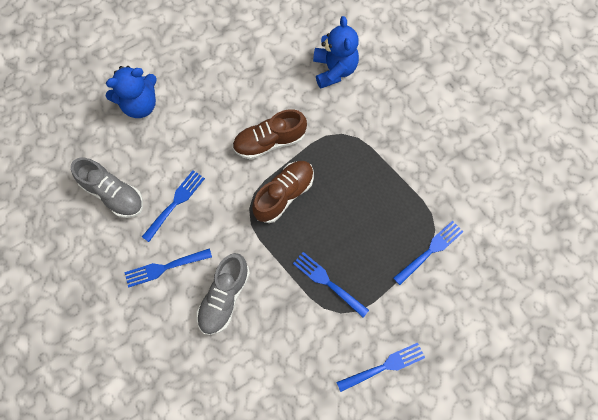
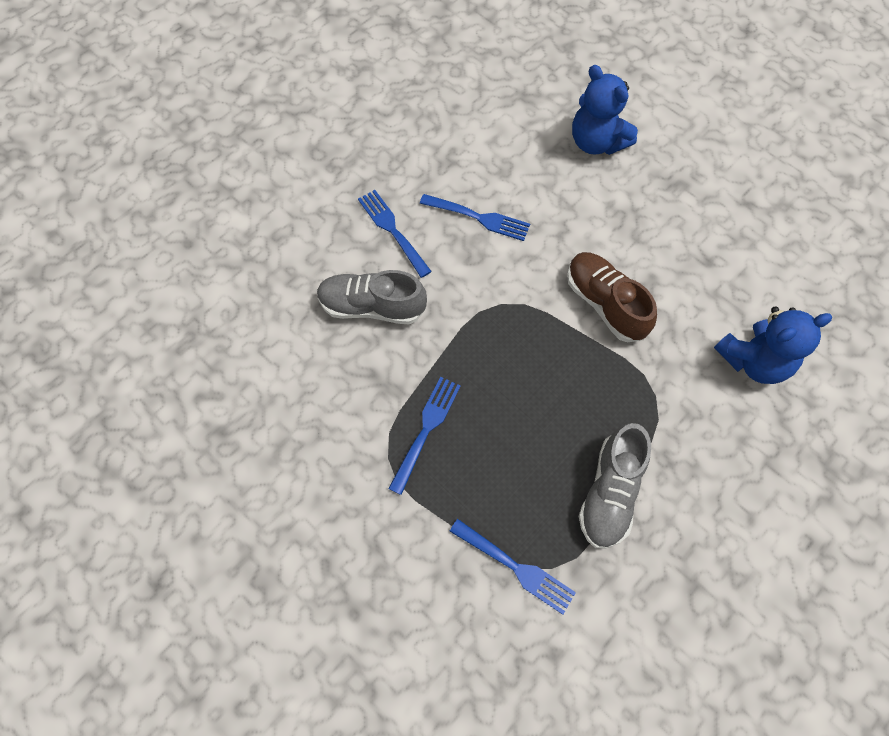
camera: 75 degrees right, 5 degrees down
(113, 194) = (469, 150): grey shoe -> grey shoe (610, 492)
(284, 195) = (534, 341): brown shoe -> none
(384, 367) = (325, 535): blue fork -> none

